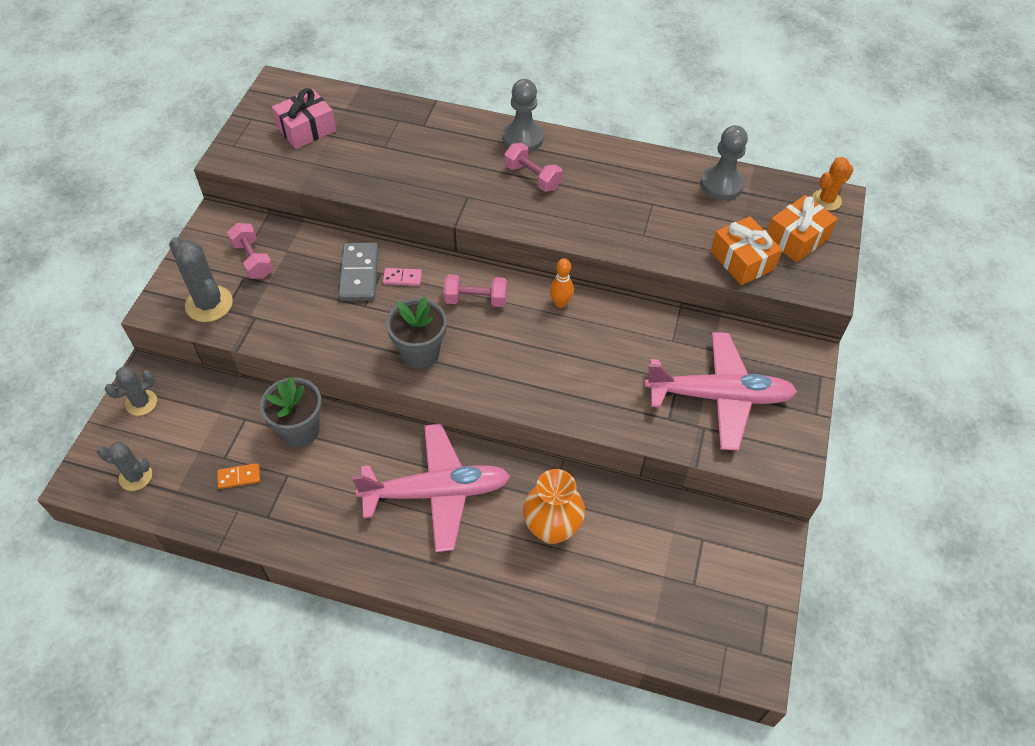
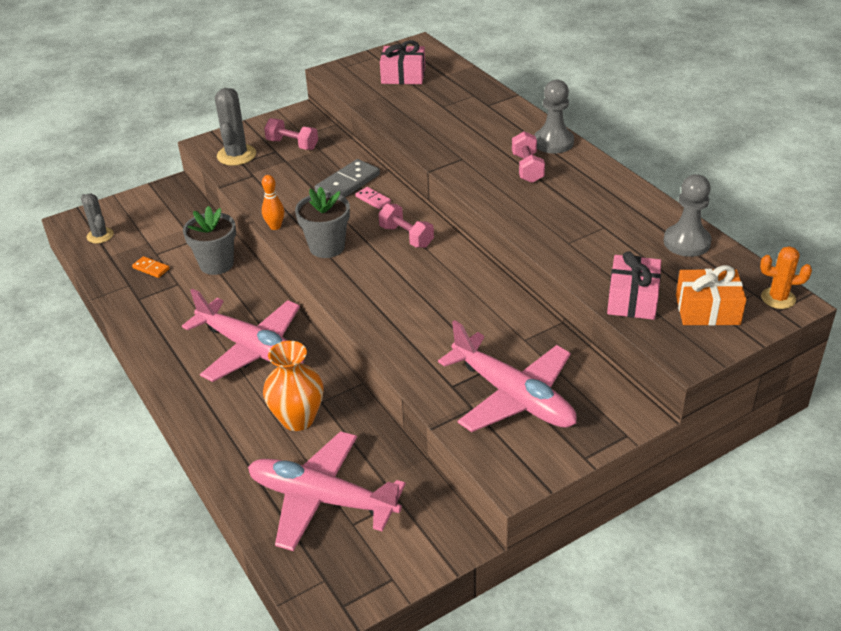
camera: 45 degrees right, 15 degrees down
(141, 403) = (151, 200): grey cactus -> none
(253, 260) = (292, 144): pink dumbbell -> pink dumbbell turned 75 degrees counterclockwise
(560, 303) = (466, 270): orange bowling pin -> orange bowling pin (275, 226)
(650, 582) = (322, 499): none -> pink plane
(742, 260) = (632, 299): orange gift -> pink gift

